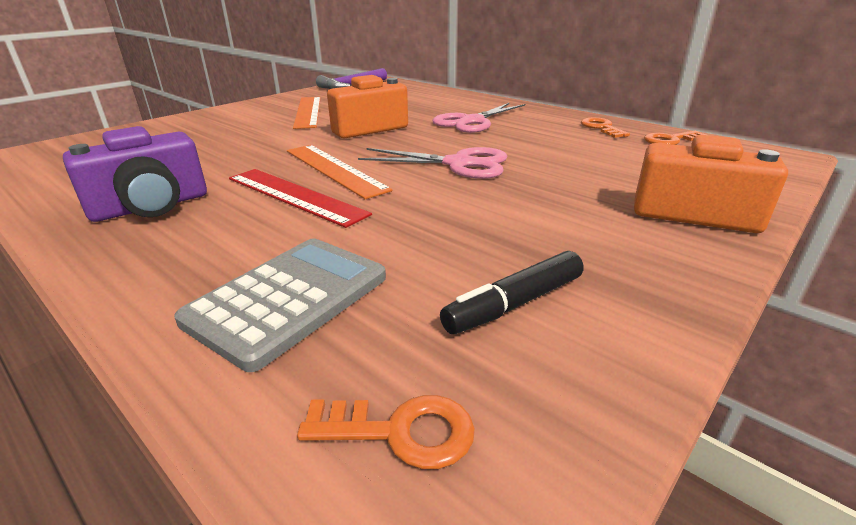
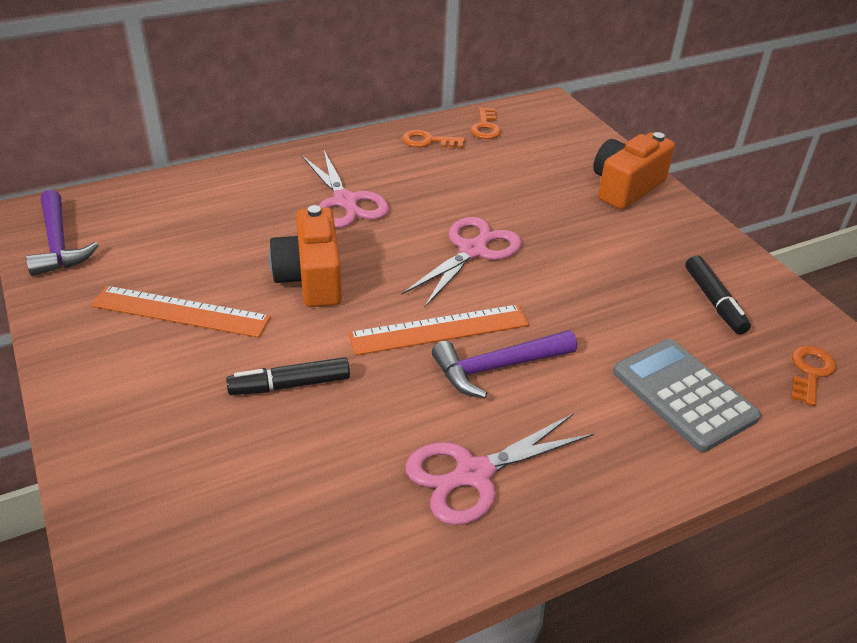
camera: 70 degrees left, 10 degrees up
(151, 206) = (473, 474): purple camera -> pink scissors
(247, 142) = (290, 385): none -> black marker
(295, 196) = (497, 367): red ruler -> purple hammer

